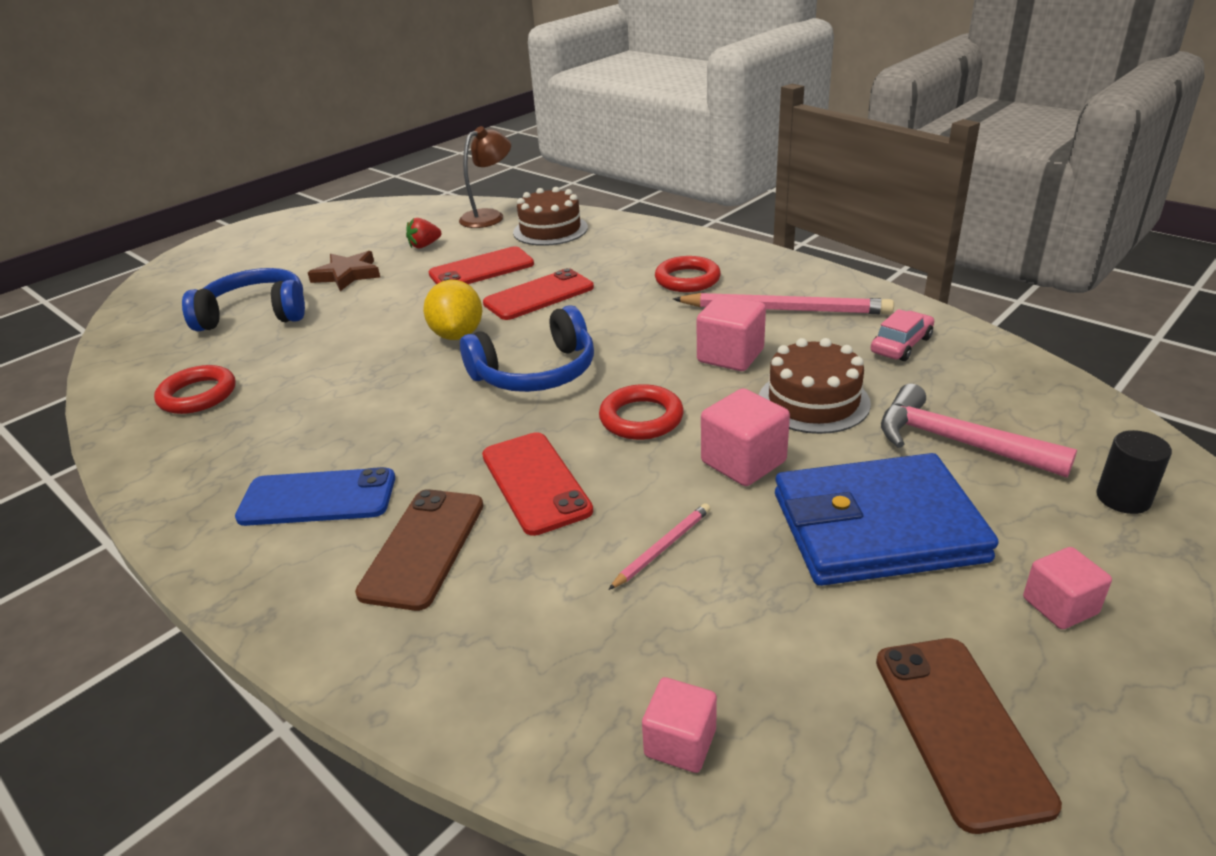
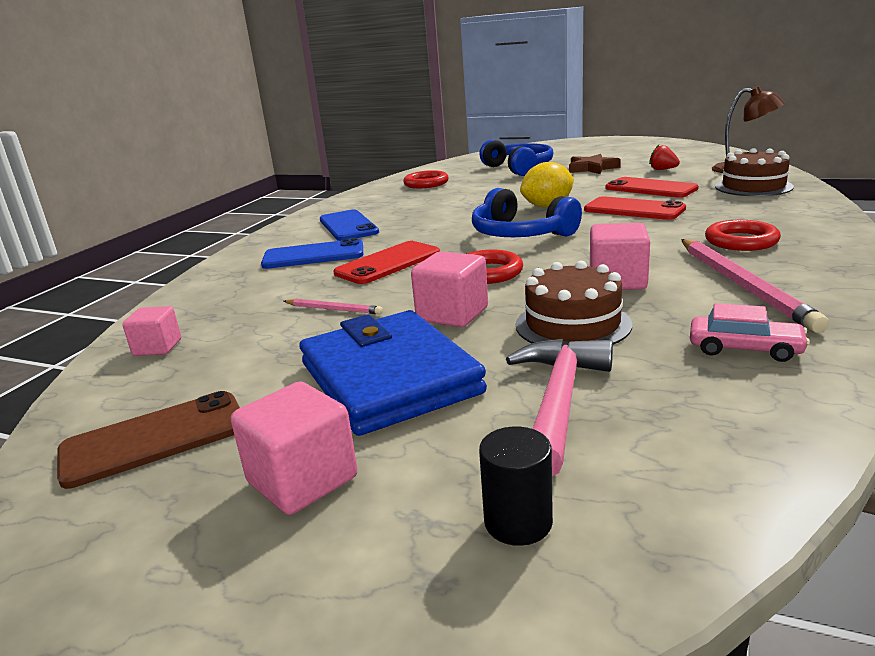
camera: 70 degrees right, 10 degrees down
(423, 548) = (313, 255): brown phone -> blue phone
(1060, 606) = (302, 480): pink cube -> pink cube, size x1.53

